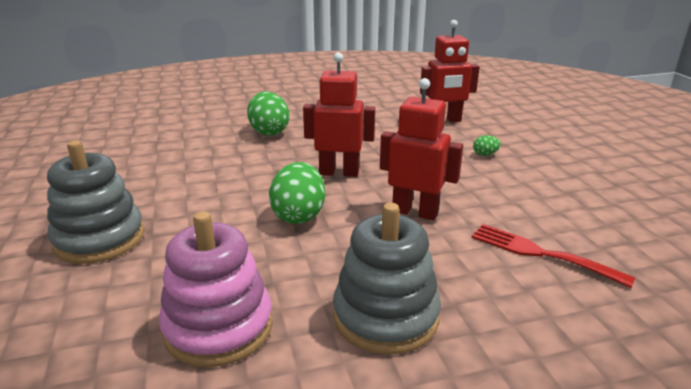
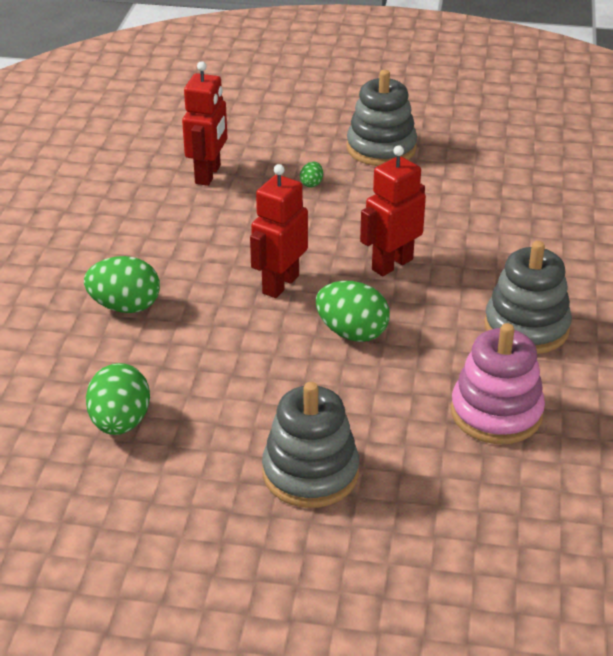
camera: 65 degrees left, 10 degrees up
(144, 158) = (120, 423): none -> green egg
(541, 253) = (492, 228): red fork -> none
(580, 170) = (381, 148): none -> grey stacking toy

